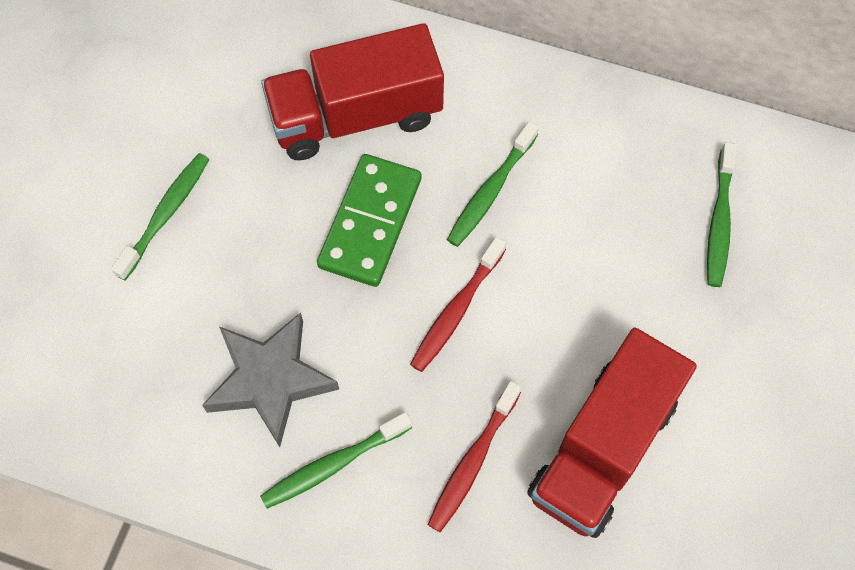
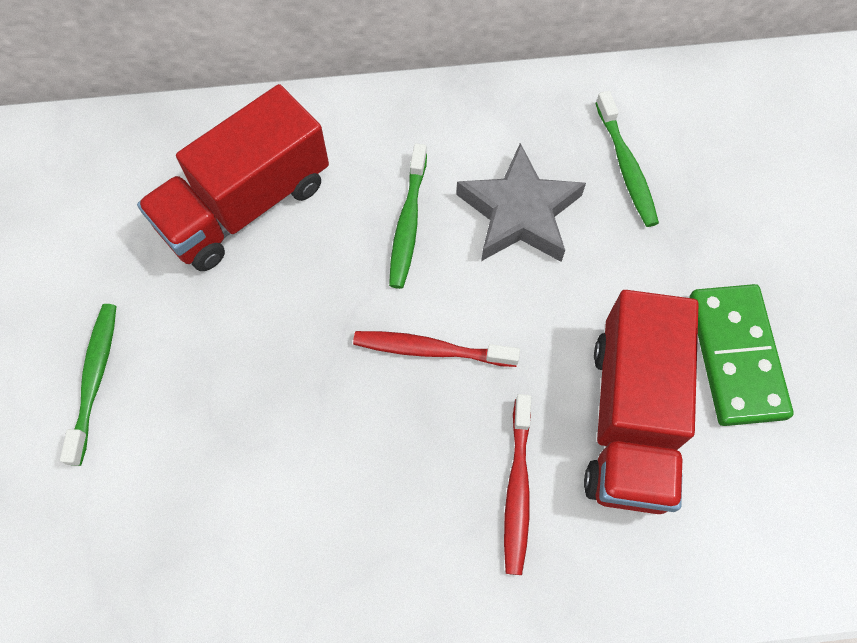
camera: 25 degrees left, 0 degrees up
(270, 380) = (279, 500): grey star -> grey star (519, 213)
(333, 464) = (383, 556): green toothbrush -> none
(370, 222) = (307, 300): green domino -> green domino (736, 356)
(456, 311) = (430, 349): red toothbrush -> red toothbrush turned 90 degrees clockwise

